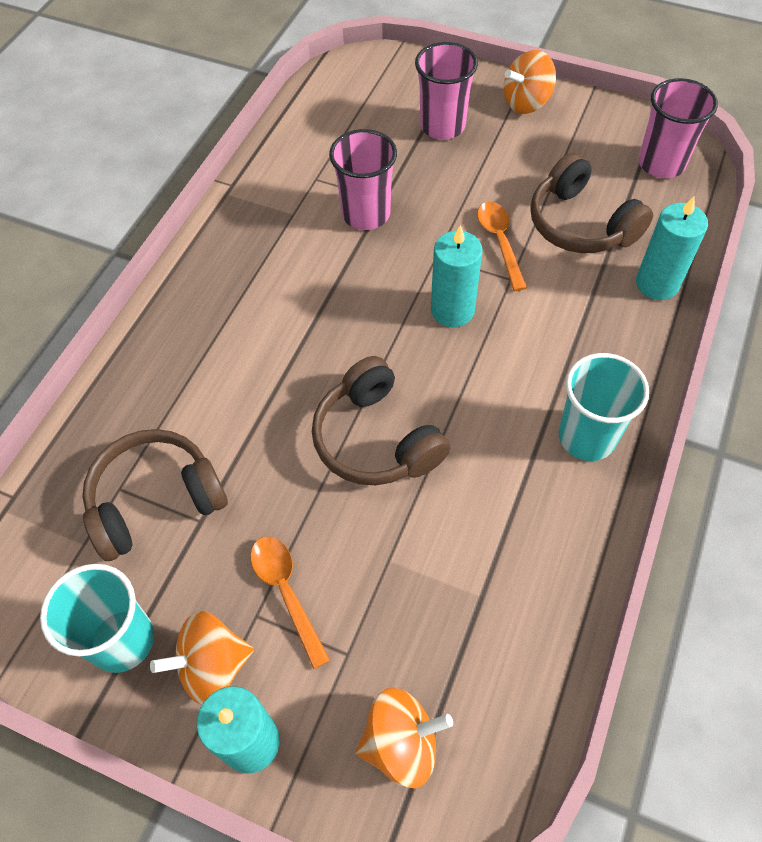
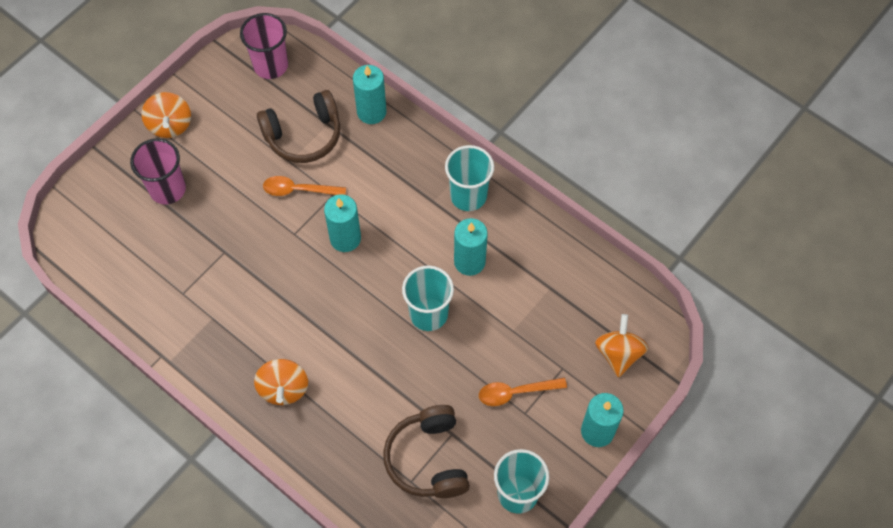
camera: 75 degrees left, 5 degrees up
(212, 666) = (548, 444): orange spinning top -> orange spinning top (283, 388)
(366, 214) = (235, 268): pink cup -> none
(376, 439) = (428, 314): brown headphones -> turquoise cup
(479, 468) = (469, 261): none -> turquoise candle

